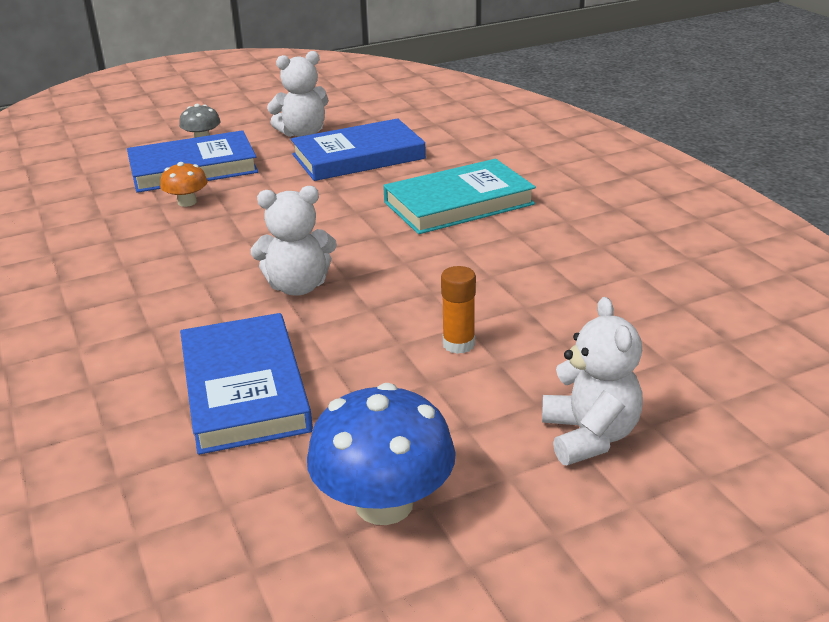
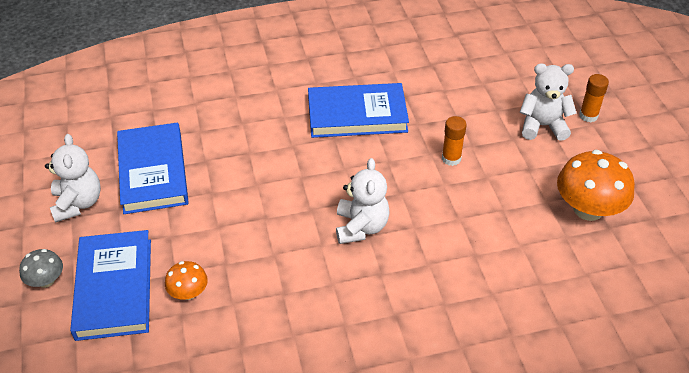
camera: 80 degrees left, 15 degrees up
(245, 389) = (479, 261): blue book -> blue book (357, 114)
(384, 504) = (588, 209): blue mushroom -> orange mushroom
(458, 203) = (267, 128): turquoise book -> none
(656, 497) = (588, 116): none -> orange glue stick

